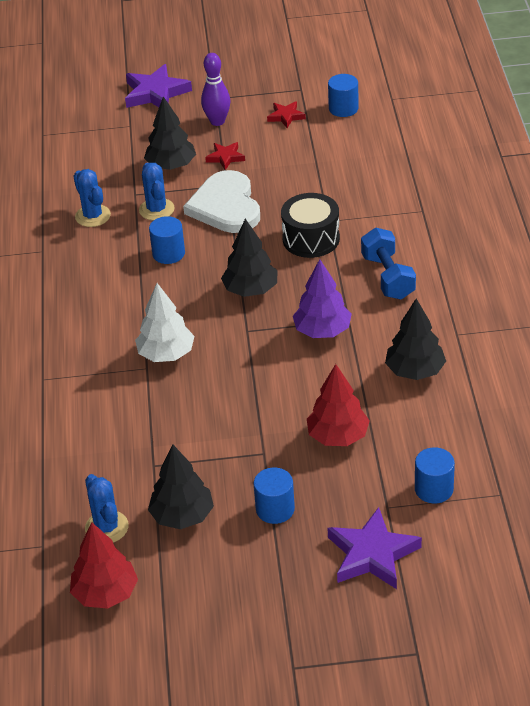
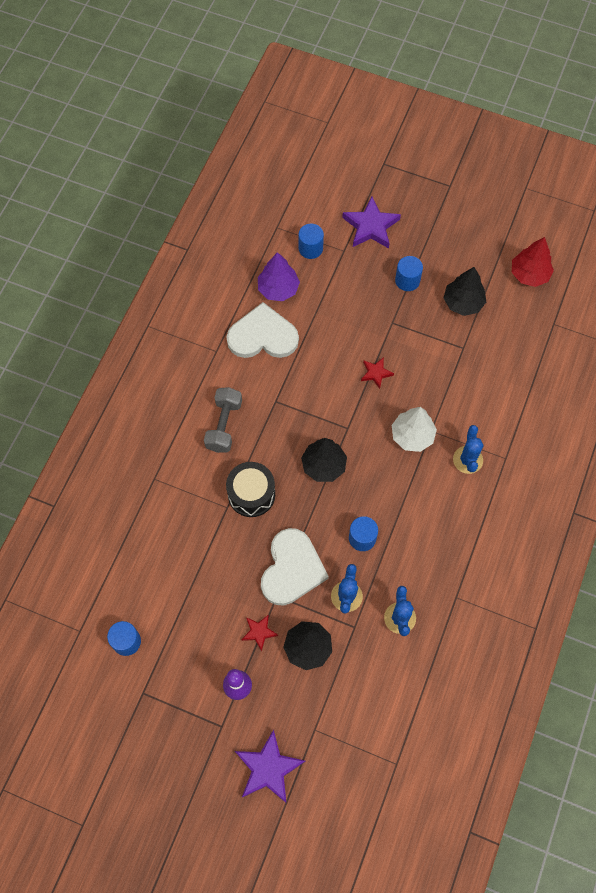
camera: 155 degrees left, 25 degrees up
(106, 527) = (511, 317): blue cactus -> blue cactus (467, 460)
(286, 116) = (179, 659): red star -> red star (376, 373)
(322, 331) = (298, 400): purple tree -> purple tree (278, 289)
(338, 436) = (341, 311): red tree -> none
(388, 277) = (224, 425): blue dumbbell -> grey dumbbell
(415, 371) = (263, 336): black tree -> white heart

